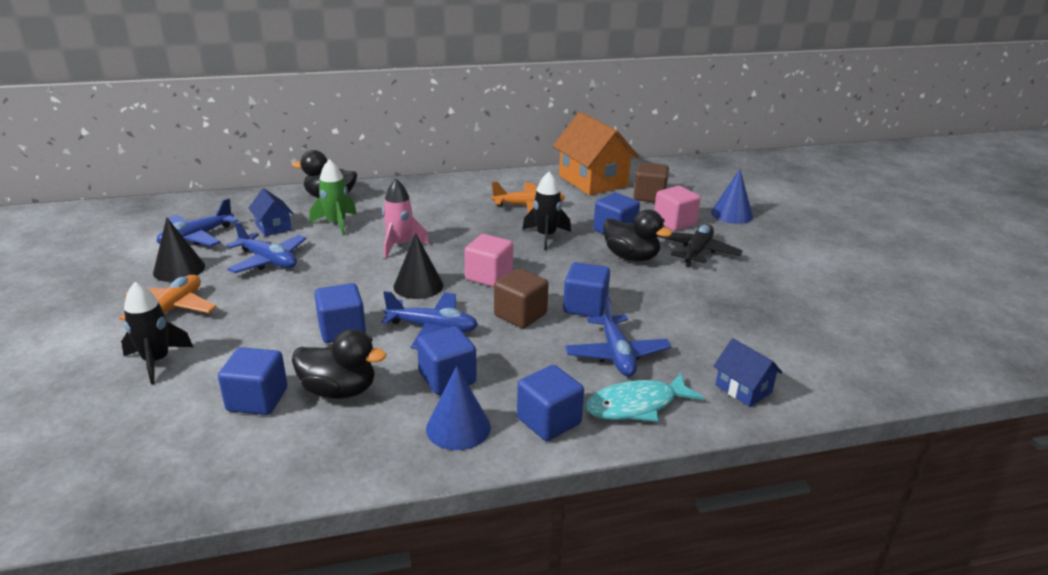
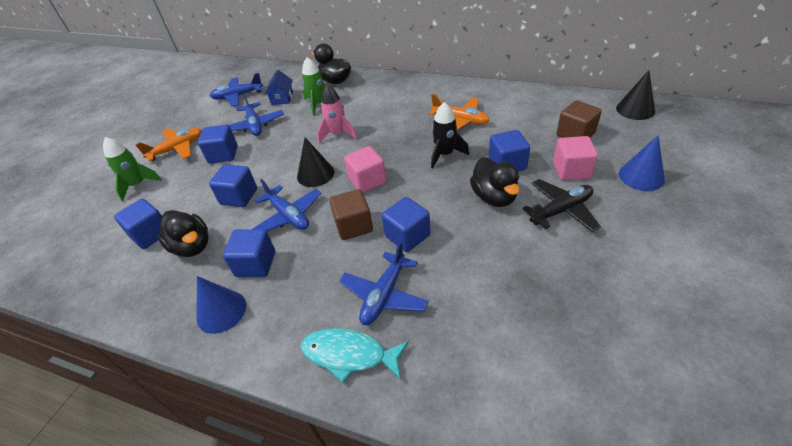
camera: 40 degrees right, 15 degrees up
(156, 361) = (138, 185): black rocket -> green rocket
(179, 269) = (208, 119): black cone -> black cone (635, 109)
(549, 421) = (277, 336): blue cube -> blue cube (223, 155)
(593, 181) = (538, 106): orange house -> none
(743, 389) = (452, 384): blue house -> none

